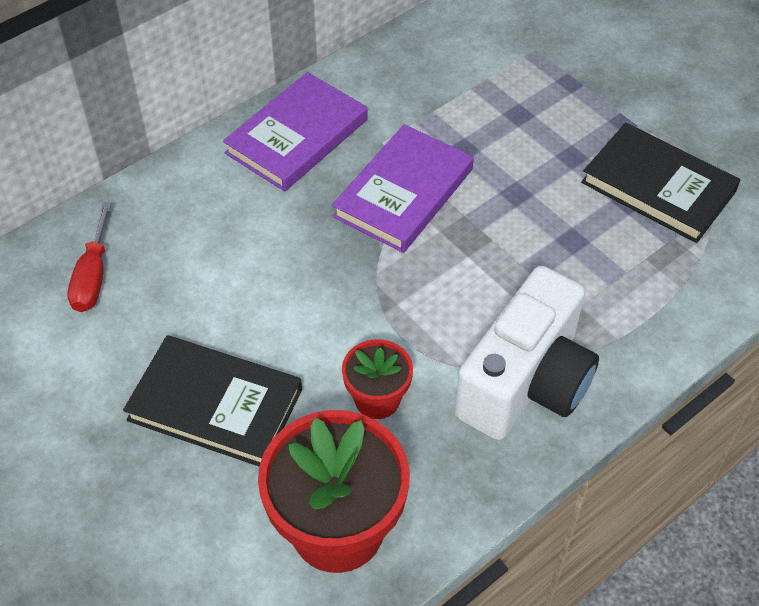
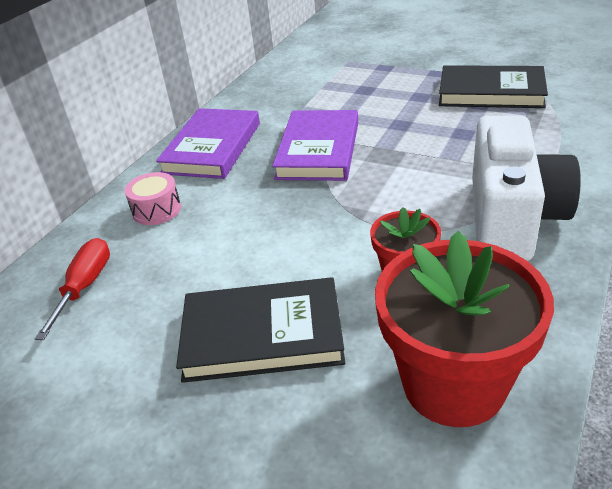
camera: 20 degrees left, 15 degrees down
(93, 276) = (85, 286): red screwdriver -> red screwdriver turned 150 degrees counterclockwise
(198, 206) = (156, 210): none -> pink drum

